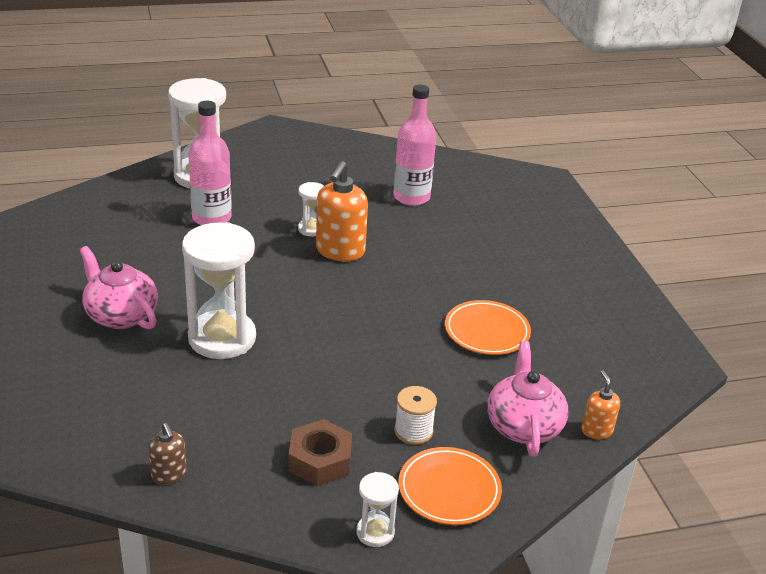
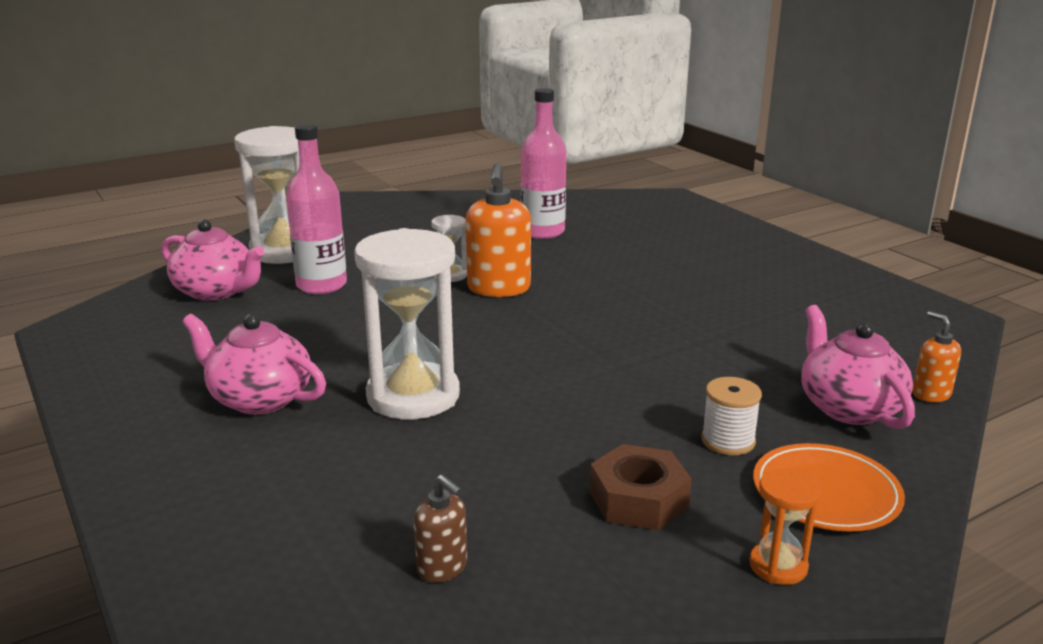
camera: 15 degrees left, 10 degrees down
(135, 208) = (216, 291): none -> pink teapot
(375, 532) = (778, 566): white hourglass -> orange hourglass
(487, 331) = (725, 329): orange plate -> none

